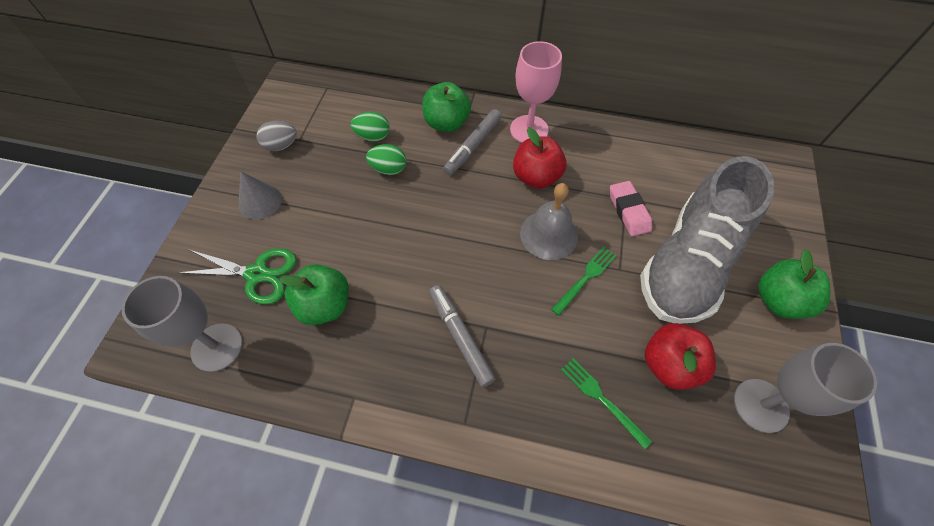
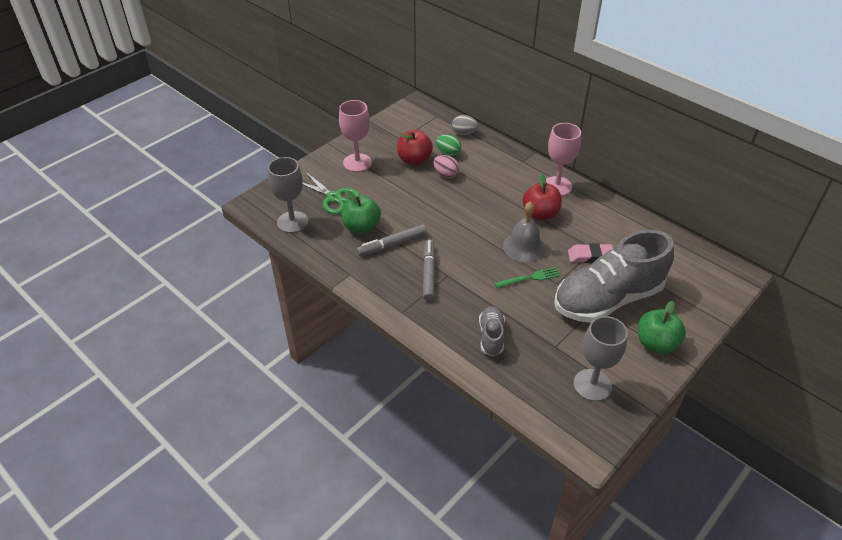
camera: 30 degrees right, 15 degrees down
(260, 201) = (357, 163): grey cone -> pink goblet
(281, 145) = (388, 138): grey egg -> grey egg (464, 133)
(388, 169) = (446, 174): green egg -> pink egg
(446, 123) = (502, 163): green apple -> none
(473, 146) = (510, 182): grey marker -> grey marker (392, 244)
(601, 398) = (491, 336): green fork -> grey shoe
(628, 211) = (590, 256): pink eraser -> pink eraser turned 75 degrees clockwise
(669, 364) = (548, 341): red apple -> red apple (414, 160)

